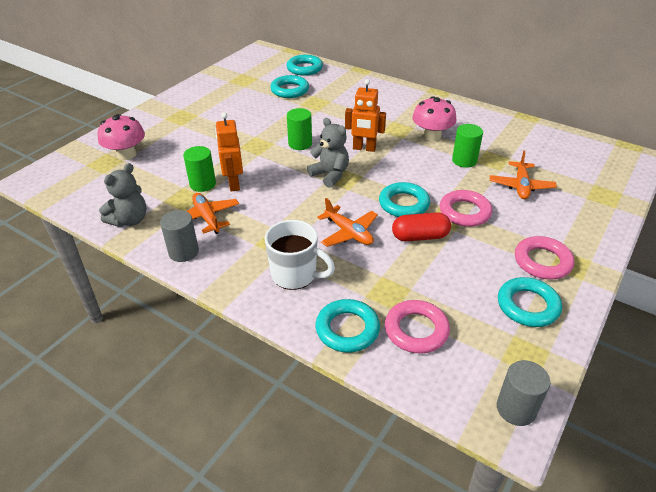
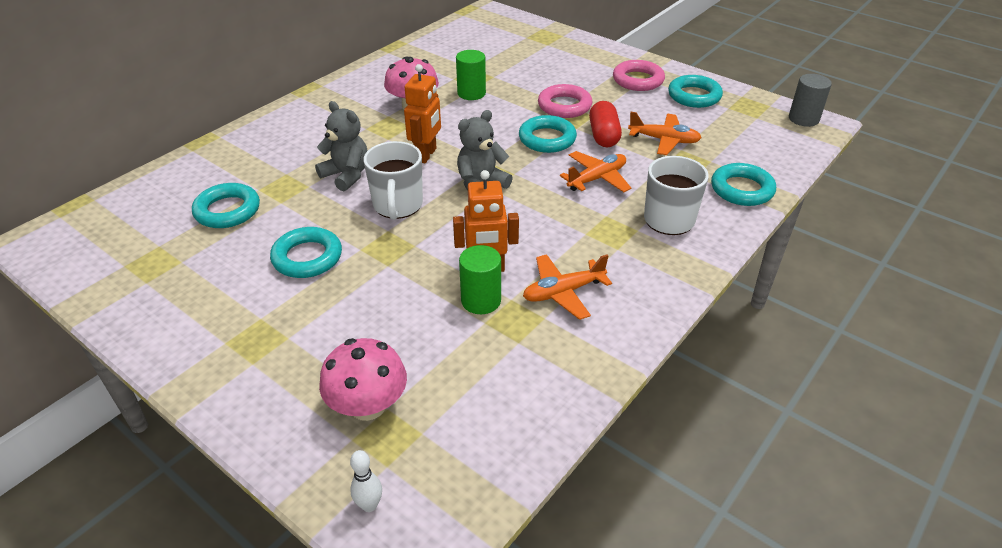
camera: 85 degrees left, 0 degrees up
(64, 162) = (369, 505): none -> white bowling pin
(129, 220) = (564, 376): grey teddy bear -> grey teddy bear (346, 175)
(183, 252) = (635, 311): grey cylinder -> none
(300, 144) = (397, 206): green cylinder -> white mug
(304, 68) = (158, 193): turquoise ring -> turquoise ring (307, 257)
(416, 330) = (734, 152): pink ring -> none
(521, 186) = (524, 70): orange plane -> orange plane (664, 140)

